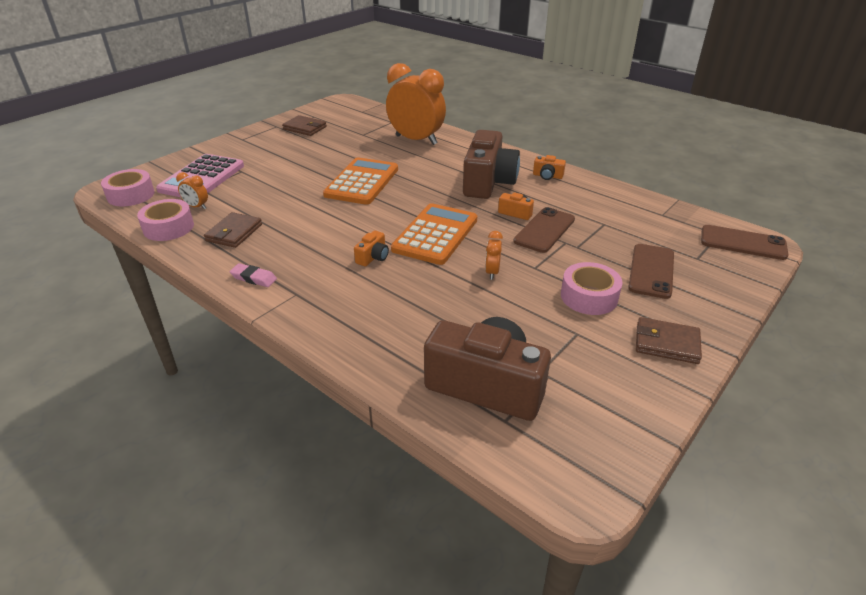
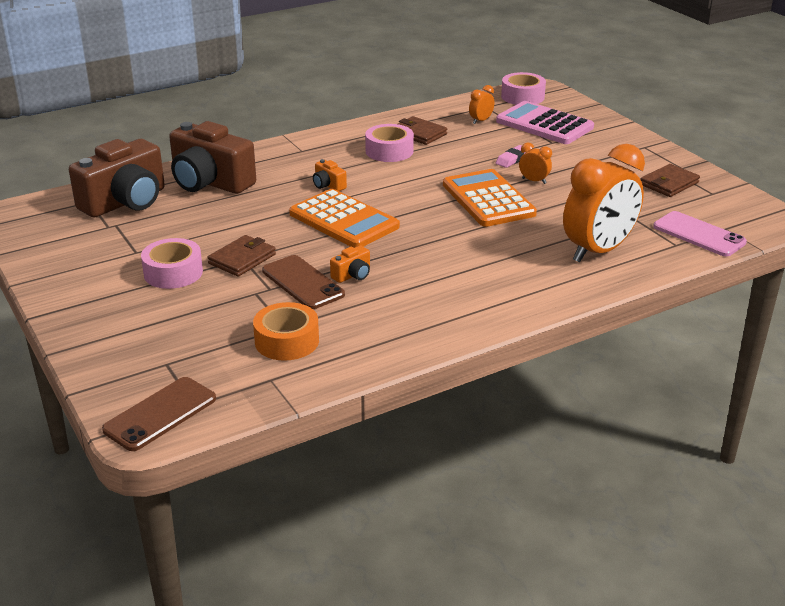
camera: 110 degrees right, 5 degrees down
(168, 227) = (448, 110): pink tape -> pink tape (389, 151)
(254, 278) = (338, 137): pink eraser -> pink eraser (512, 159)
(362, 182) = (488, 199): orange calculator -> orange calculator turned 150 degrees counterclockwise
(375, 117) = (699, 234): none -> pink phone
(488, 182) = (439, 275): brown camera -> brown camera (210, 182)
(492, 272) = (255, 235): orange clock -> orange clock (534, 181)
(547, 176) = (431, 324): orange camera -> none
(619, 219) = (287, 341): none -> orange tape
(651, 271) = (174, 322): brown phone -> none
(666, 343) = (79, 289): brown wallet -> brown wallet (242, 259)

